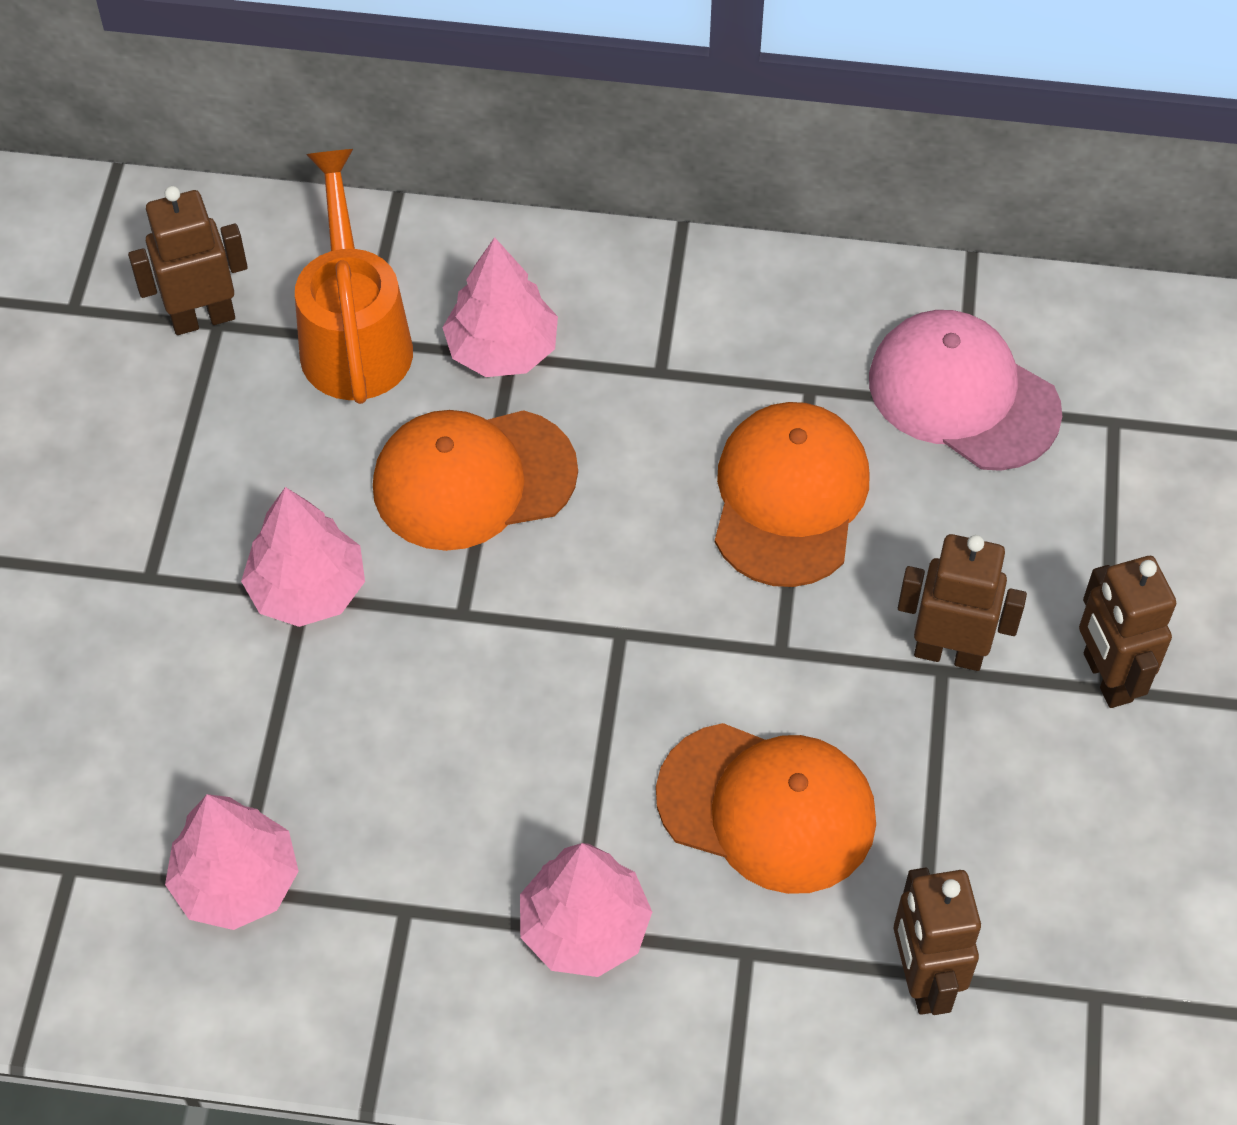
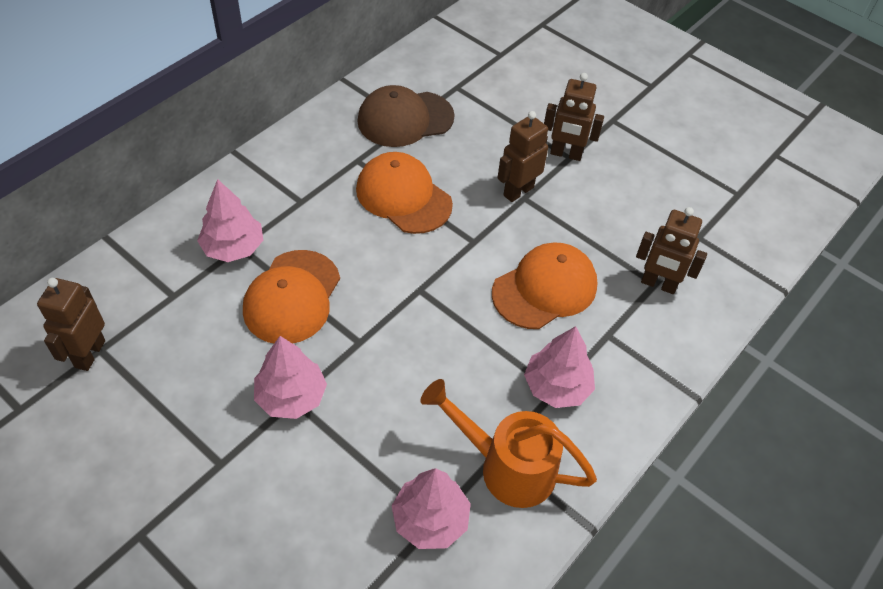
camera: 60 degrees left, 5 degrees down
(354, 336) = (167, 298): orange watering can -> orange watering can (507, 466)
(963, 395) = (405, 119): pink cap -> brown cap

